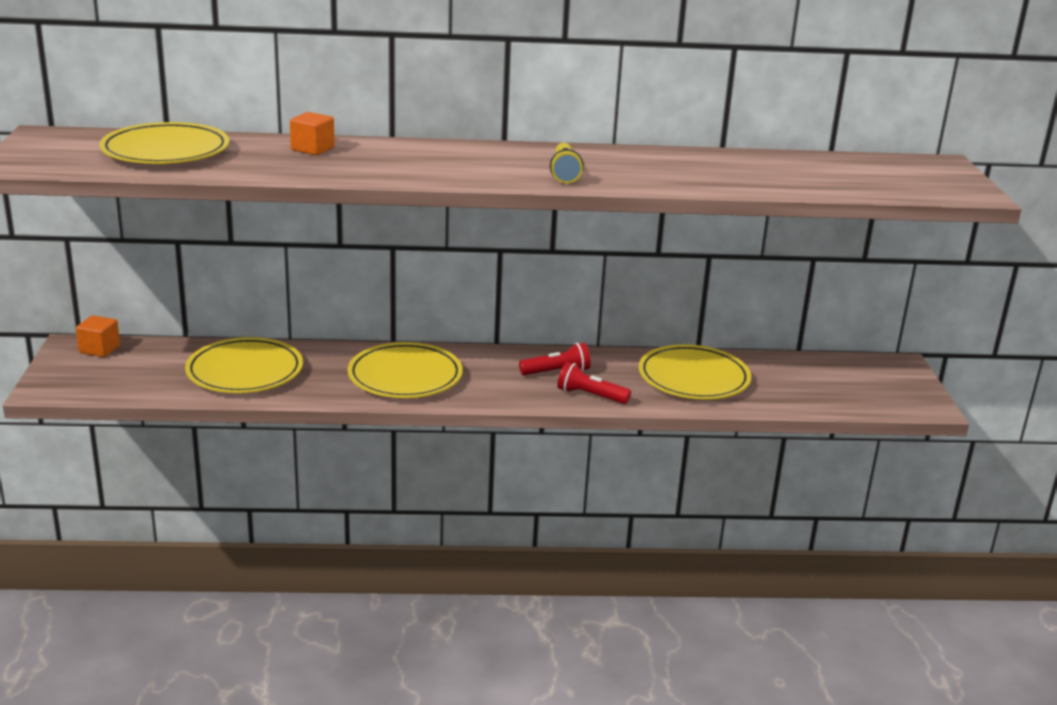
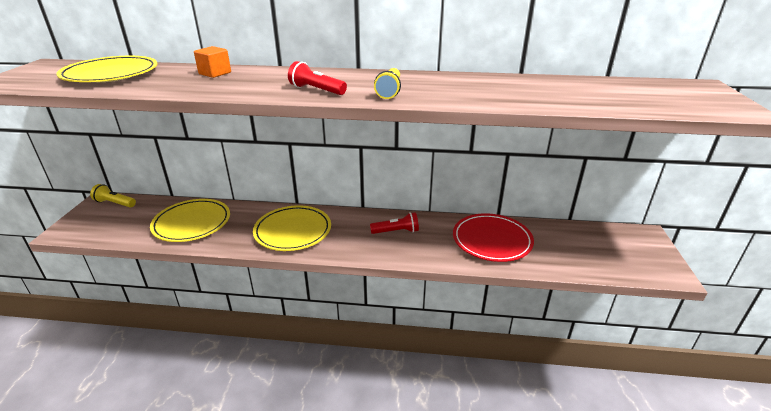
camera: 10 degrees right, 5 degrees up
(99, 349) = (115, 203): orange cube -> yellow flashlight
(590, 396) = (414, 253): red flashlight -> red flashlight (316, 90)
(693, 378) = (492, 240): yellow plate -> red plate

